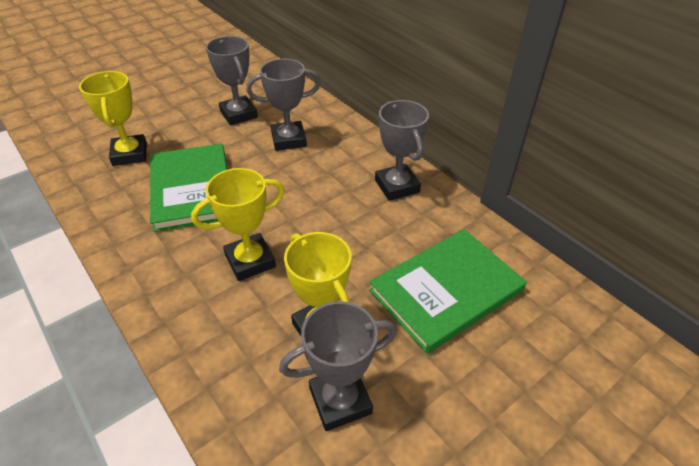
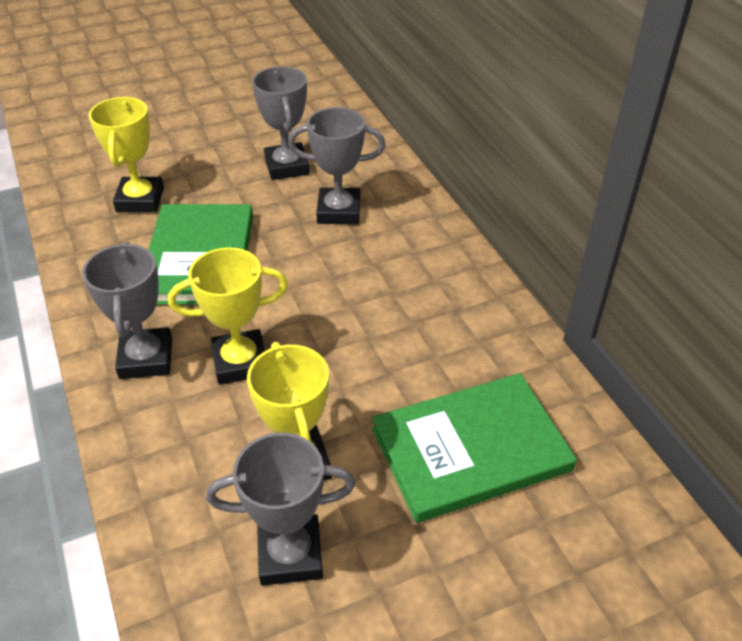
camera: 15 degrees right, 0 degrees up
(397, 186) = (457, 298): grey trophy -> grey trophy (146, 358)

